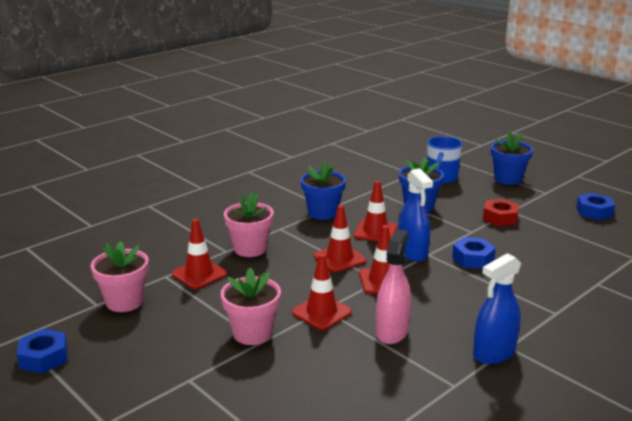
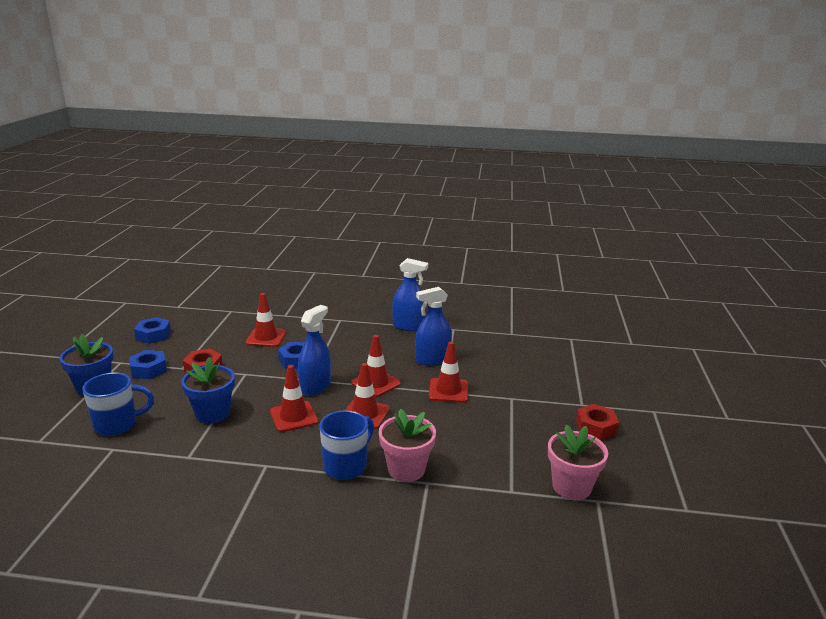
camera: 130 degrees left, 0 degrees up
(44, 357) = (672, 476): blue nut -> blue nut (149, 370)
(150, 362) = (595, 427): none -> red nut
(199, 274) = (482, 473): red traffic cone -> red traffic cone (266, 338)
(252, 333) = (509, 405): pink flower pot -> none
(287, 231) = (346, 466): none -> blue mug
(323, 213) = (282, 463): blue flower pot -> none
(392, 331) = (432, 359): pink spray bottle -> blue spray bottle

